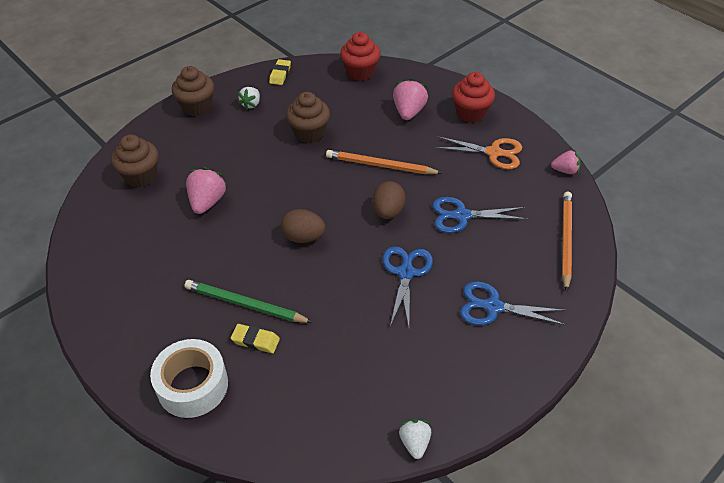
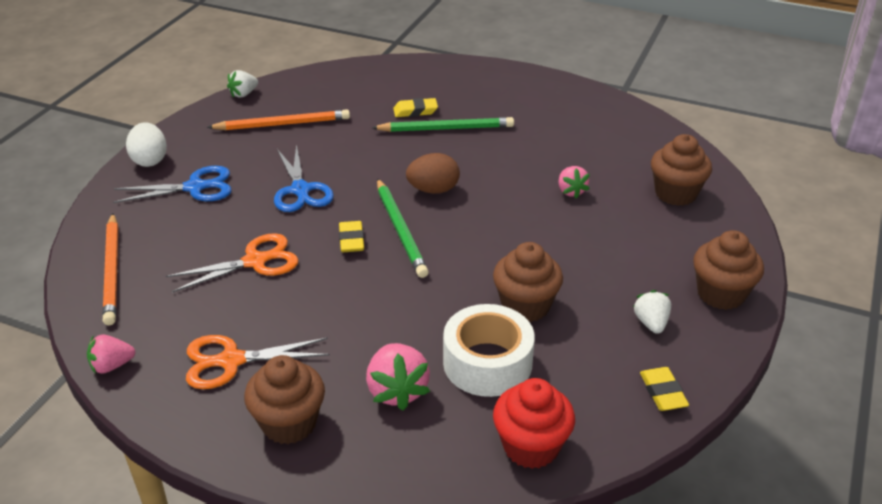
camera: 155 degrees right, 10 degrees down
(193, 385) = (443, 79): white tape -> white tape (487, 363)
(207, 202) = (571, 191): pink strawberry -> pink strawberry, size x0.63
(349, 209) = (400, 230): none -> green pencil
(380, 165) = (393, 291): orange pencil -> orange pencil (282, 124)
(388, 211) = (351, 240): brown egg -> yellow eraser
(414, 443) = (243, 94): white strawberry -> white strawberry turned 75 degrees clockwise
(462, 216) = (255, 261): blue scissors -> orange scissors
(470, 113) = (289, 423): red cupcake -> brown cupcake
(531, 360) = (150, 160): none -> white egg

